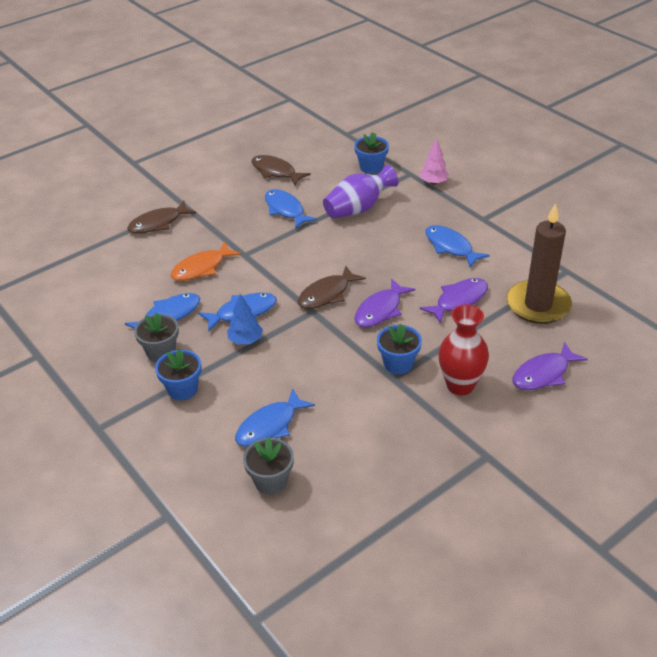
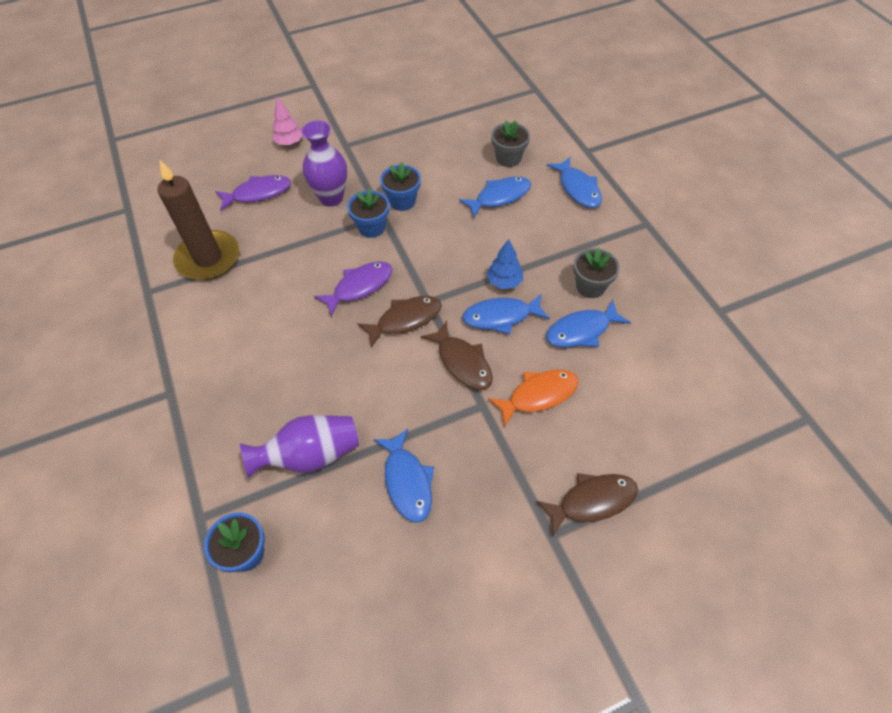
camera: 165 degrees left, 15 degrees up
(182, 389) = (571, 243): blue flower pot -> blue flower pot (402, 201)
(276, 172) = (395, 587): brown fish -> brown fish (462, 362)
(433, 182) = (180, 486): pink tree -> pink tree (289, 142)
(450, 247) = (238, 355): blue fish -> blue fish (578, 189)
(459, 300) = (277, 281): purple fish -> none
(460, 385) = (331, 198): red vase -> purple vase

